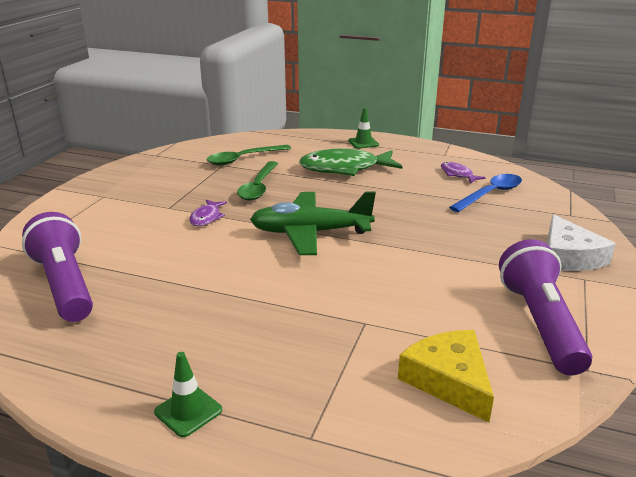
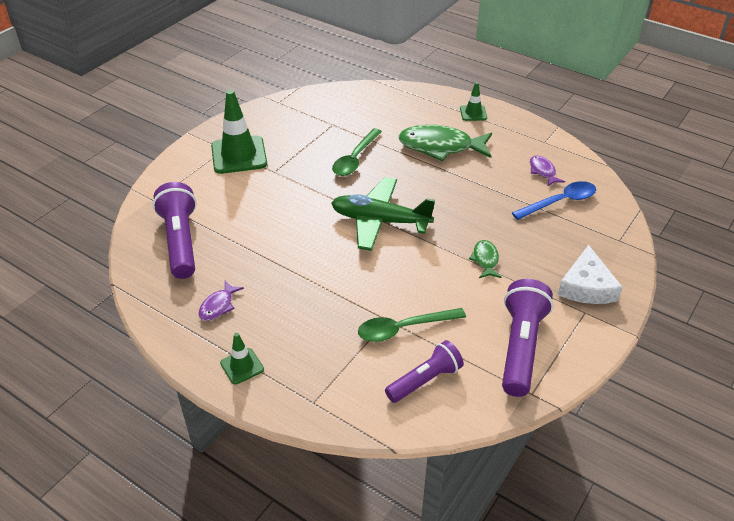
camera: 15 degrees right, 15 degrees up
(122, 199) = (239, 155): none -> green traffic cone
(206, 217) = (301, 189): purple fish -> purple fish (218, 306)
(243, 159) = (353, 119): green spoon -> green spoon (404, 328)
(446, 249) = (485, 260): none -> green fish
(449, 380) = (425, 380): yellow cheese -> purple flashlight

